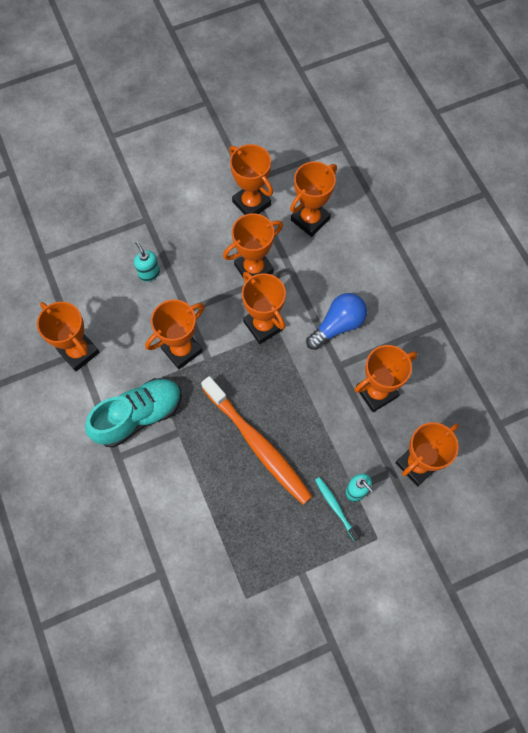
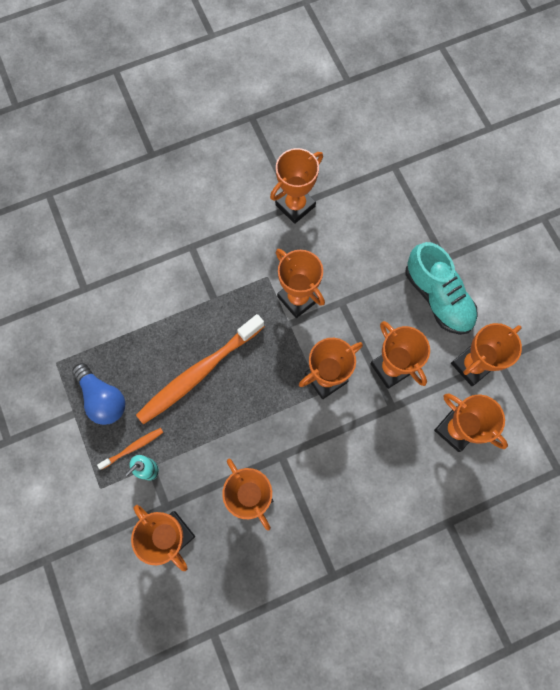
camera: 90 degrees right, 5 degrees up
(139, 416) = (230, 262): turquoise shoe -> turquoise shoe (437, 297)
(149, 273) = (381, 264): turquoise soap dispenser -> none
(335, 507) = (133, 447): turquoise toothbrush -> orange toothbrush
(337, 325) = (327, 456): blue light bulb -> blue light bulb (103, 398)

